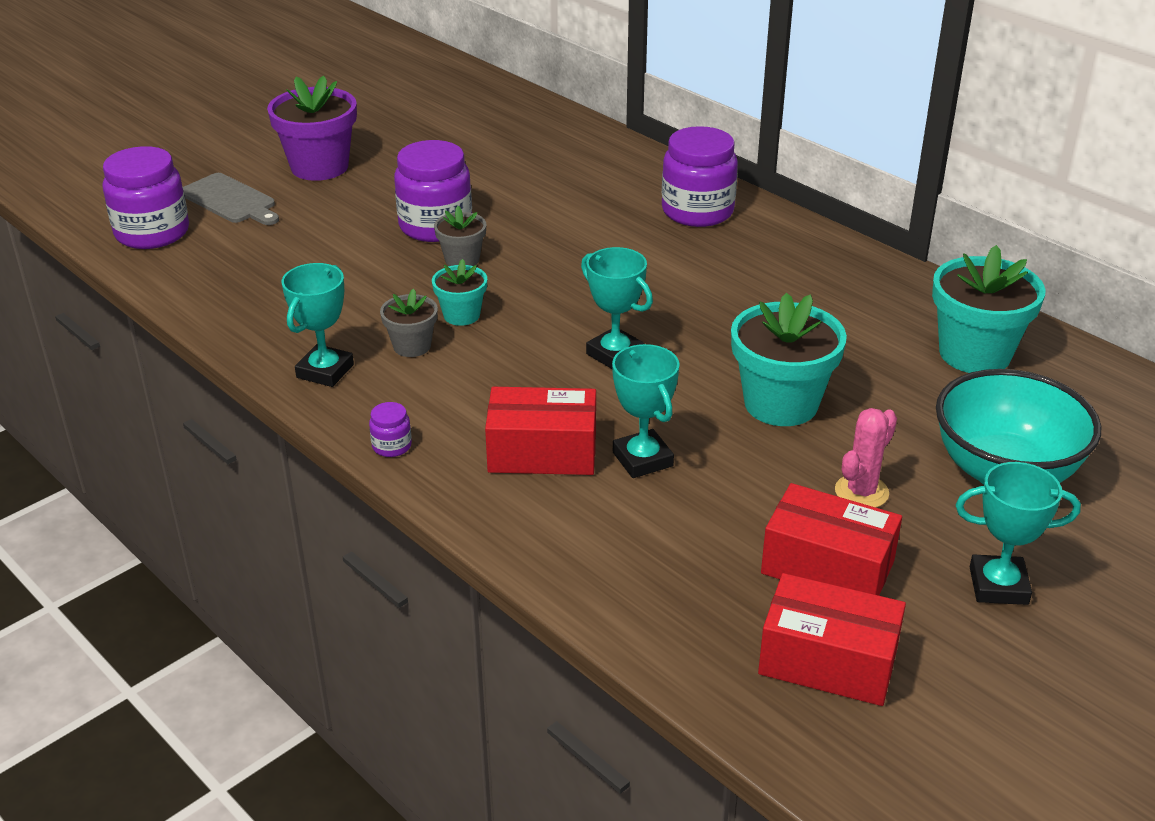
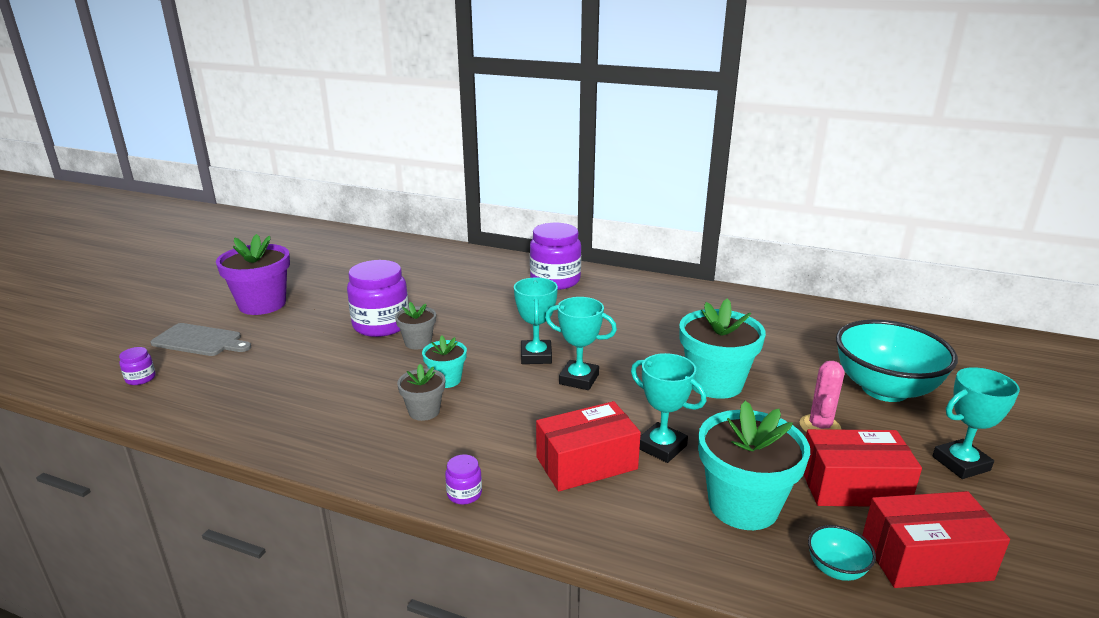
camera: 25 degrees left, 10 degrees down
(152, 233) = (140, 378): purple jar -> purple jar, size x0.43
(325, 371) = (365, 449): turquoise trophy -> turquoise trophy (536, 356)
(714, 637) = (836, 569): none -> turquoise bowl
(974, 354) = (793, 324): turquoise flower pot -> turquoise flower pot (743, 505)

